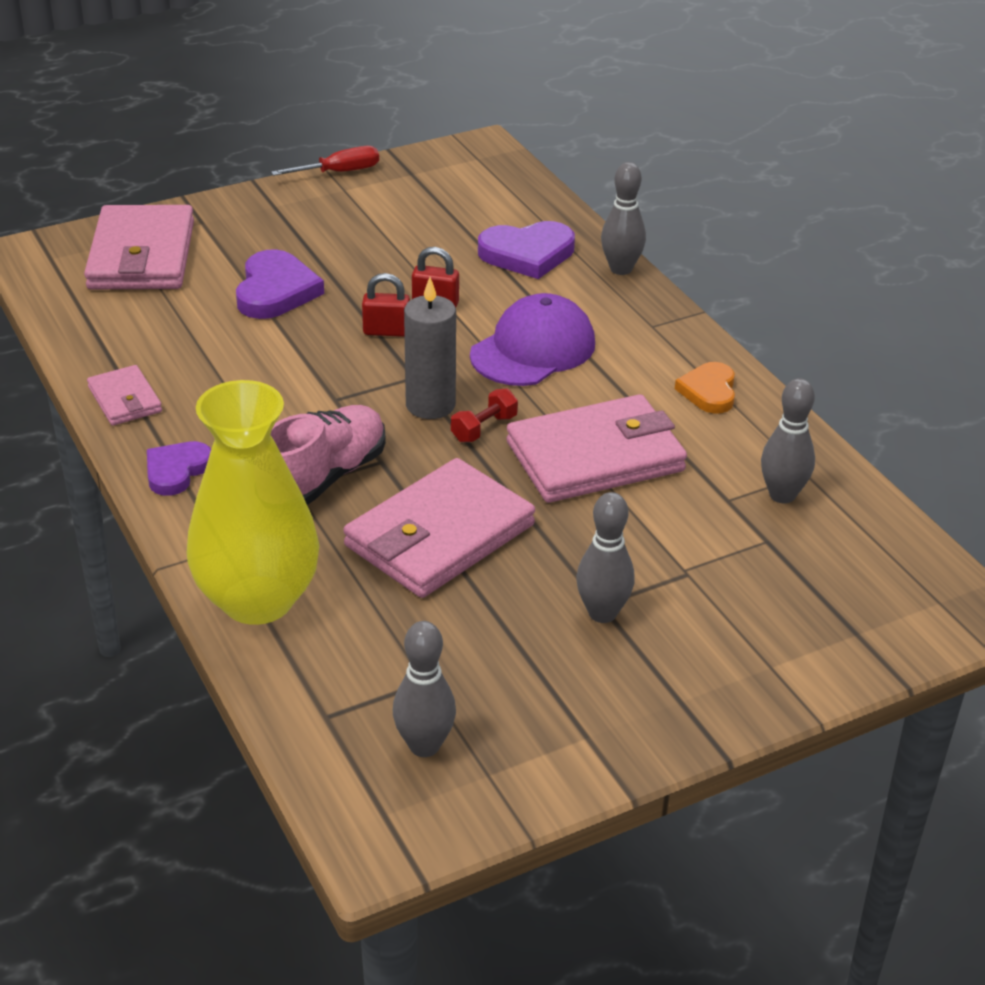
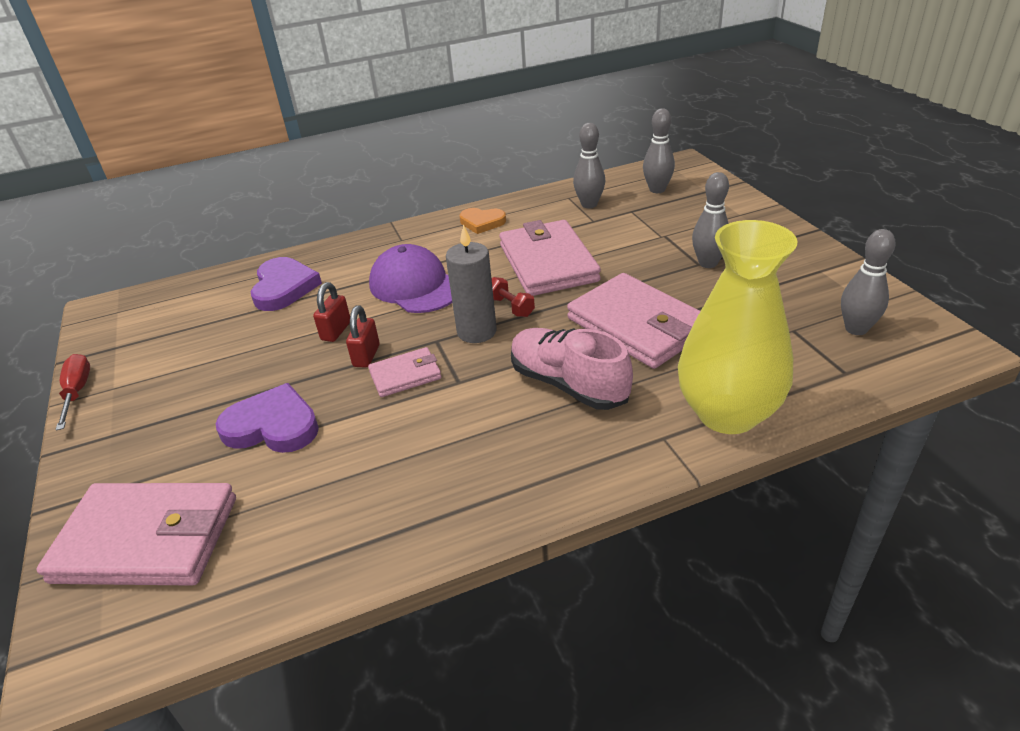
camera: 80 degrees left, 0 degrees up
(125, 400) = (431, 527): pink wallet -> pink wallet (405, 375)
(176, 471) = (554, 477): purple heart -> none
(621, 269) = (325, 249): grey bowling pin -> grey bowling pin (657, 190)

